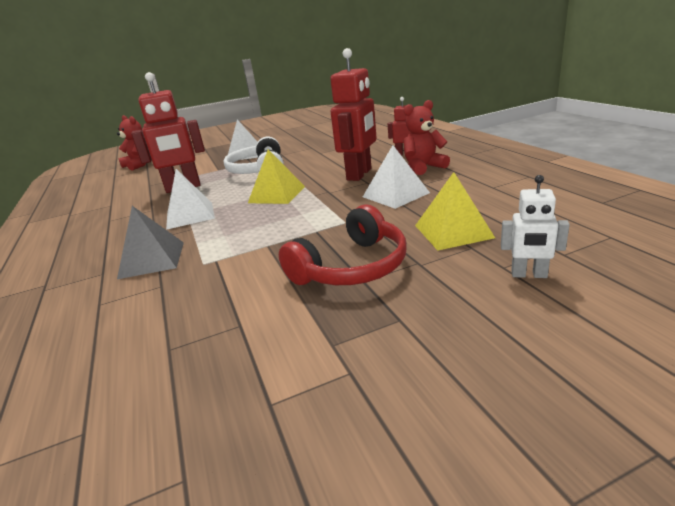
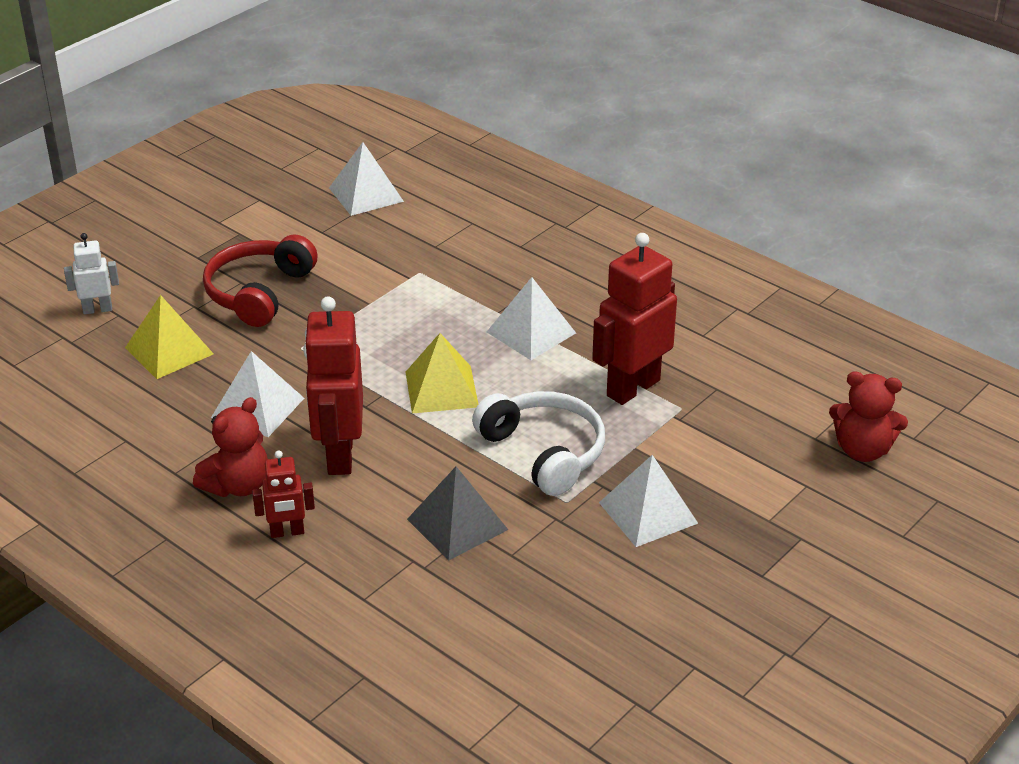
camera: 150 degrees right, 10 degrees up
(137, 371) = (366, 194): none -> white pyramid
(152, 259) = (485, 267): grey pyramid -> grey pyramid (457, 524)

